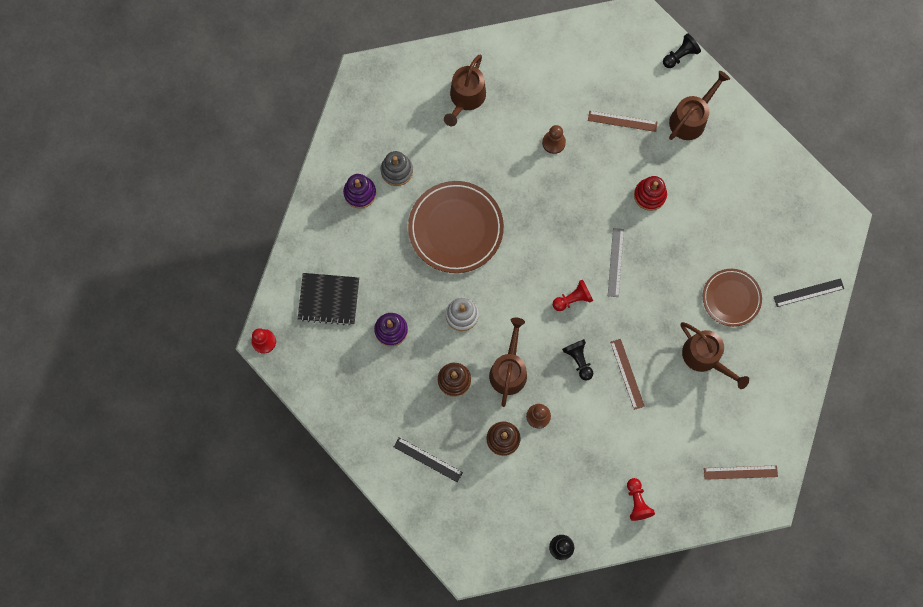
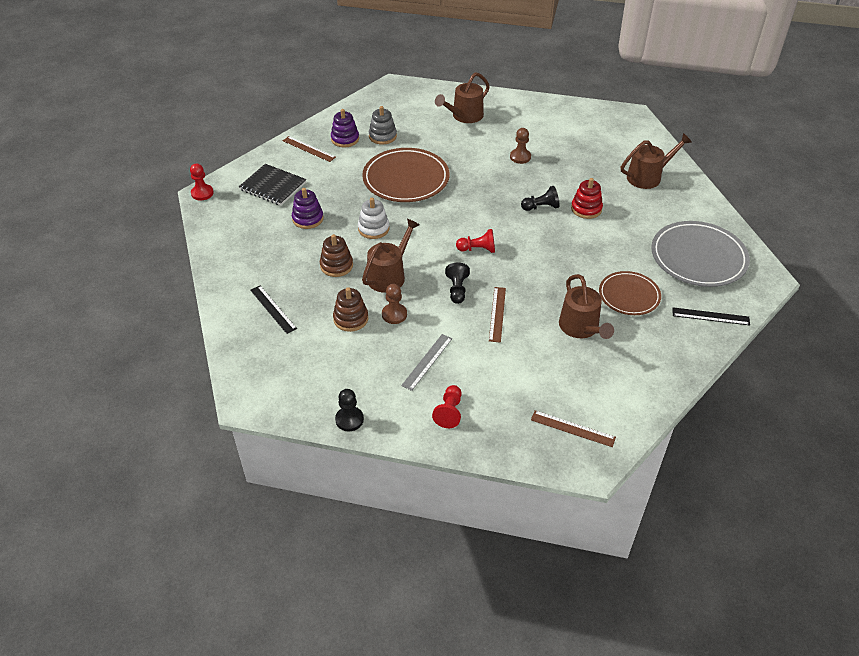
camera: 25 degrees right, 30 degrees down
(615, 262) = (531, 239): grey ruler -> grey ruler (427, 361)
(622, 121) = (586, 162): brown ruler -> brown ruler (309, 149)
(680, 55) = (657, 141): black pawn -> black pawn (541, 207)
(775, 219) = (698, 257): none -> grey plate

